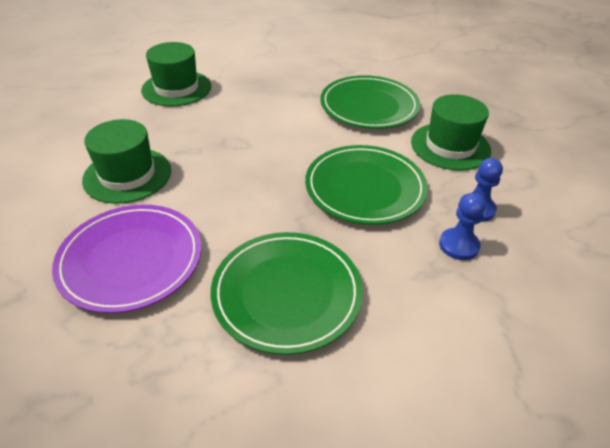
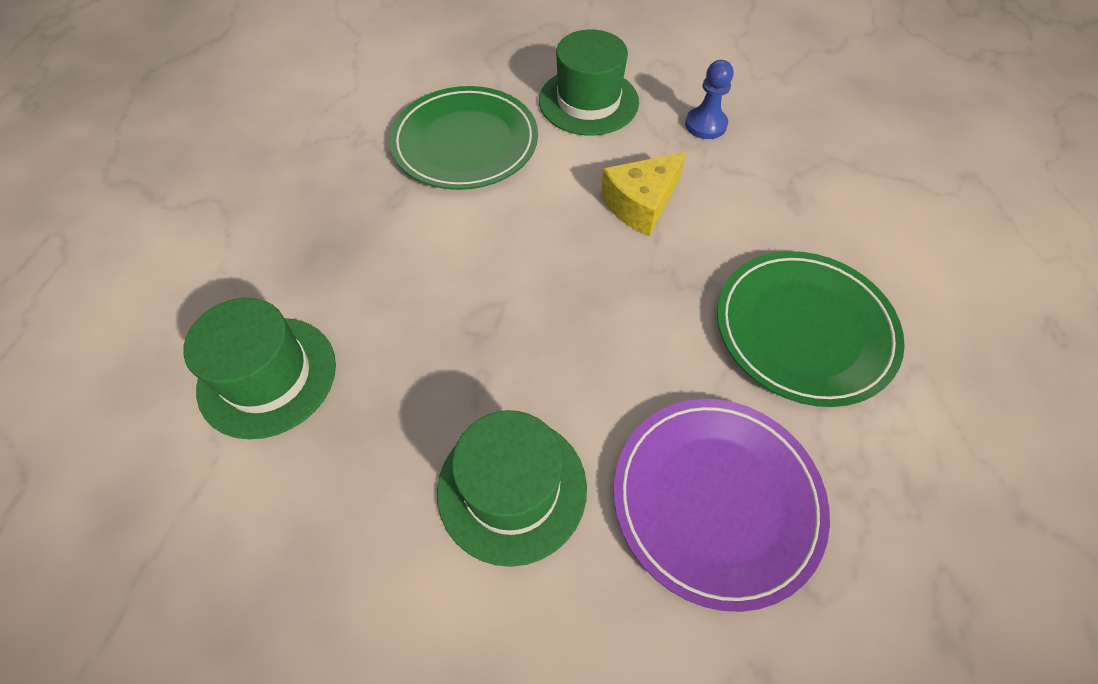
camera: 70 degrees left, 15 degrees up
(365, 188) = (641, 204): green plate -> yellow cheese
(458, 245) = (758, 160): blue pawn -> none

